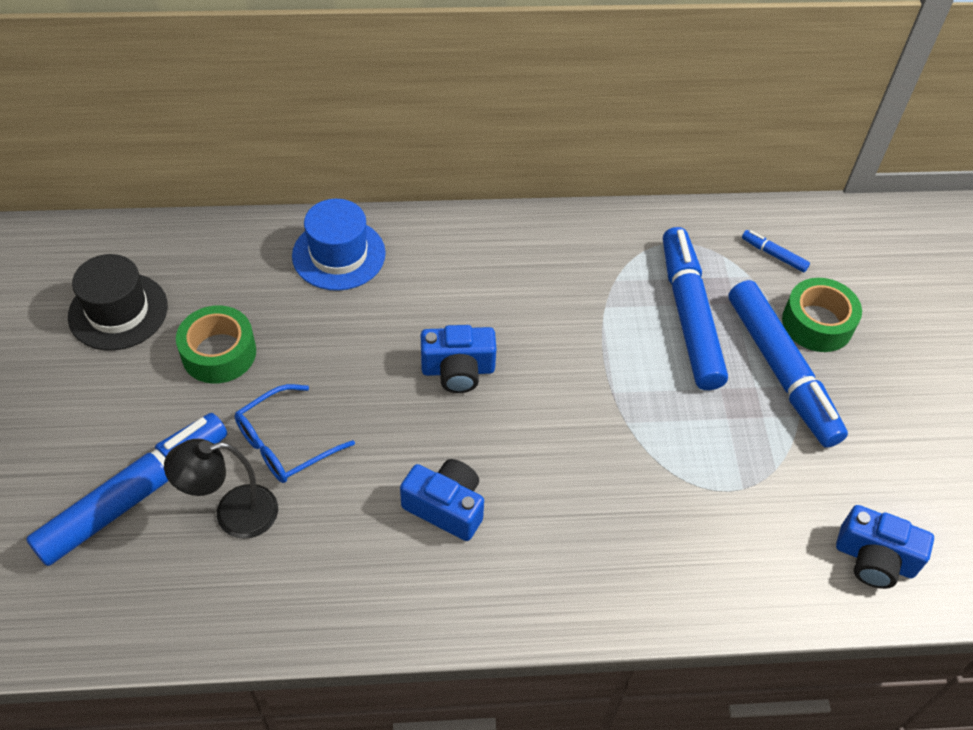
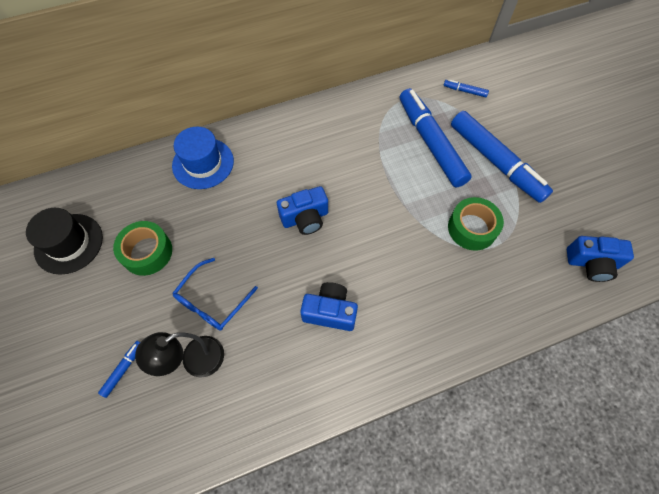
camera: 15 degrees left, 10 degrees up
(135, 495) = (123, 369): blue marker -> blue marker, size x0.40
(817, 323) = (505, 126): green tape -> green tape (472, 228)

